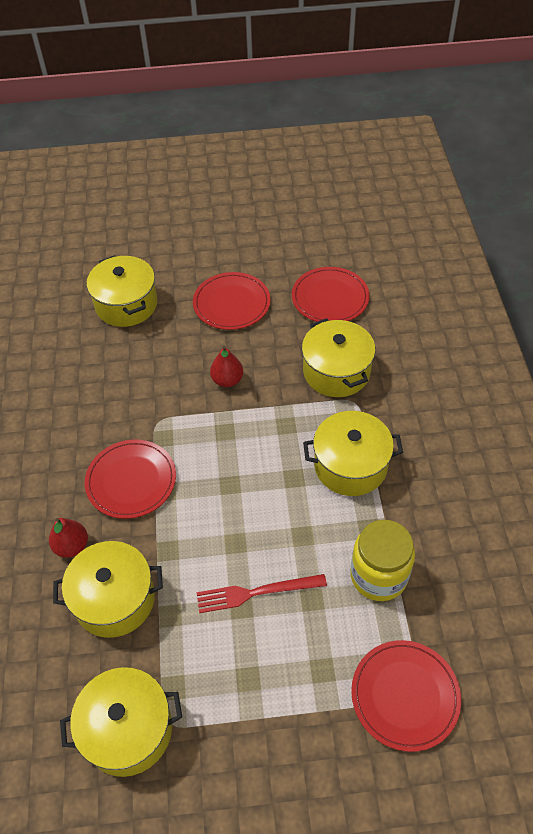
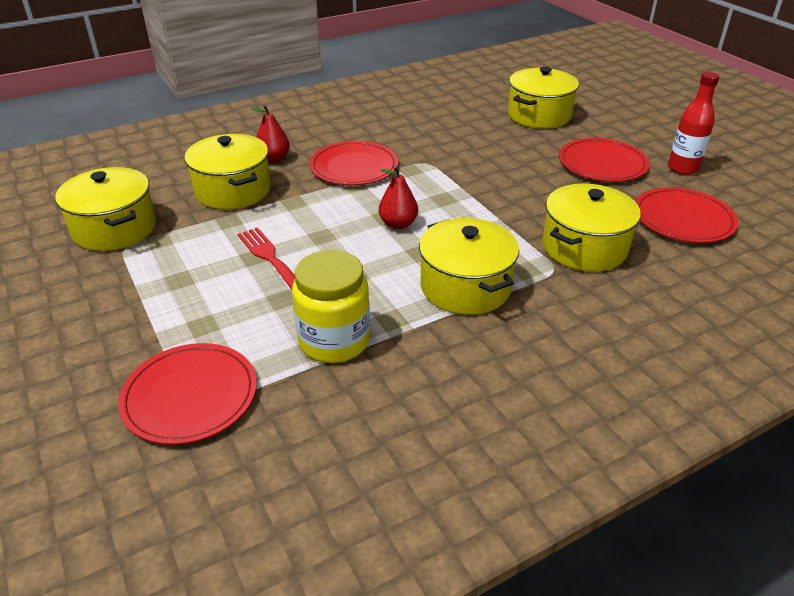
camera: 65 degrees right, 15 degrees down
(227, 380) = (505, 185): red pear -> red pear (398, 224)
(266, 261) = (683, 168): none -> red bottle

